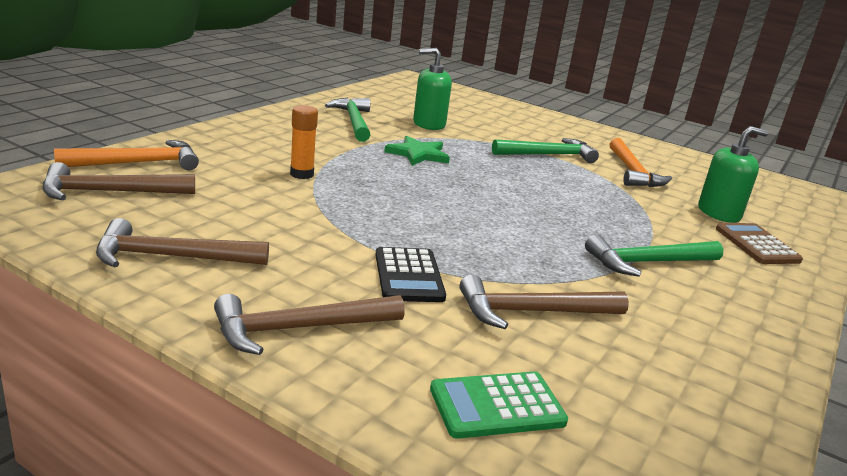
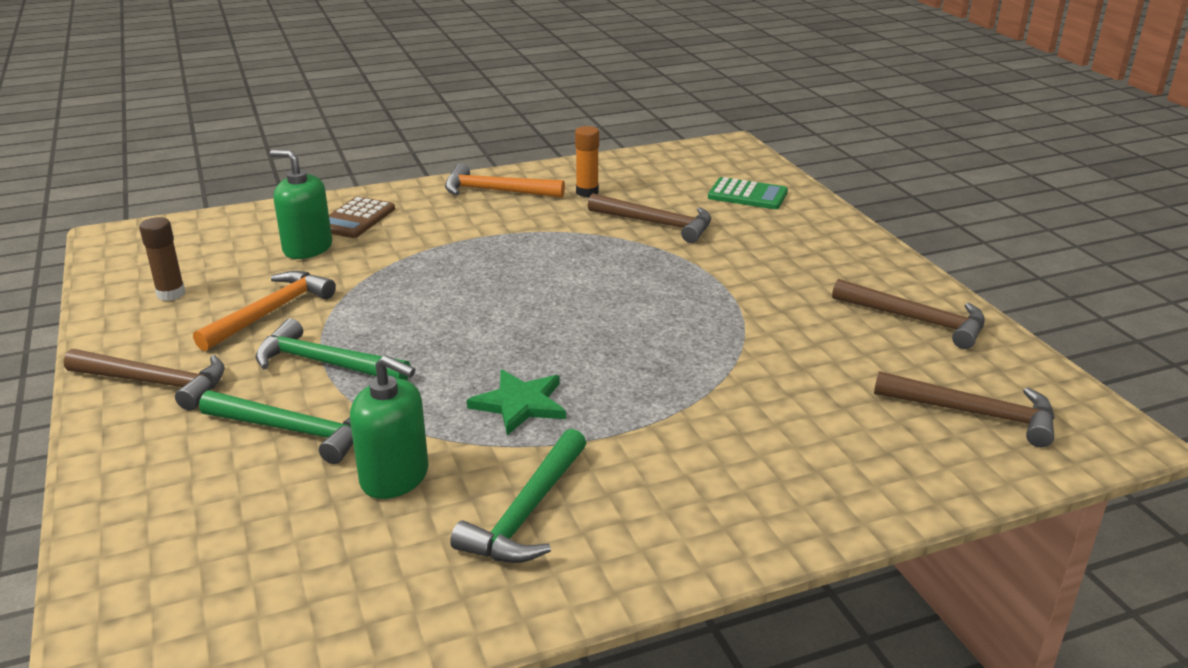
camera: 140 degrees left, 5 degrees up
(139, 163) = (937, 463): orange hammer -> orange hammer (495, 191)
(298, 329) = (838, 250): brown hammer -> brown hammer (156, 383)
(302, 174) = (725, 397): orange glue stick -> orange glue stick (587, 192)
(408, 276) = (722, 264): black calculator -> none
(647, 262) = (496, 230): green hammer -> green hammer (295, 431)
(702, 171) = (171, 294): none -> brown glue stick

